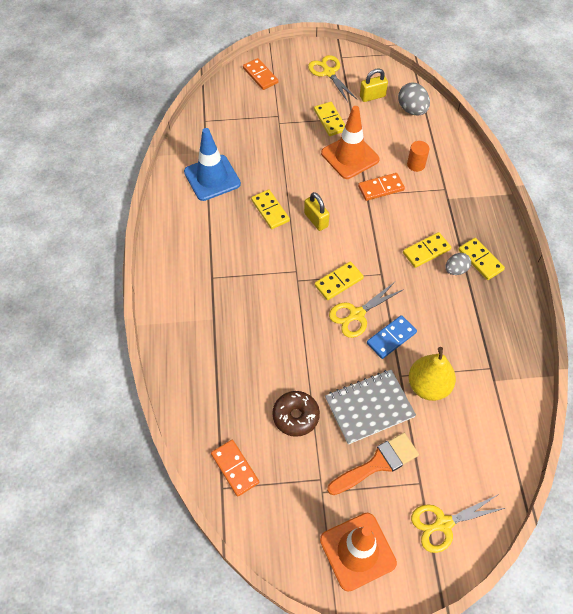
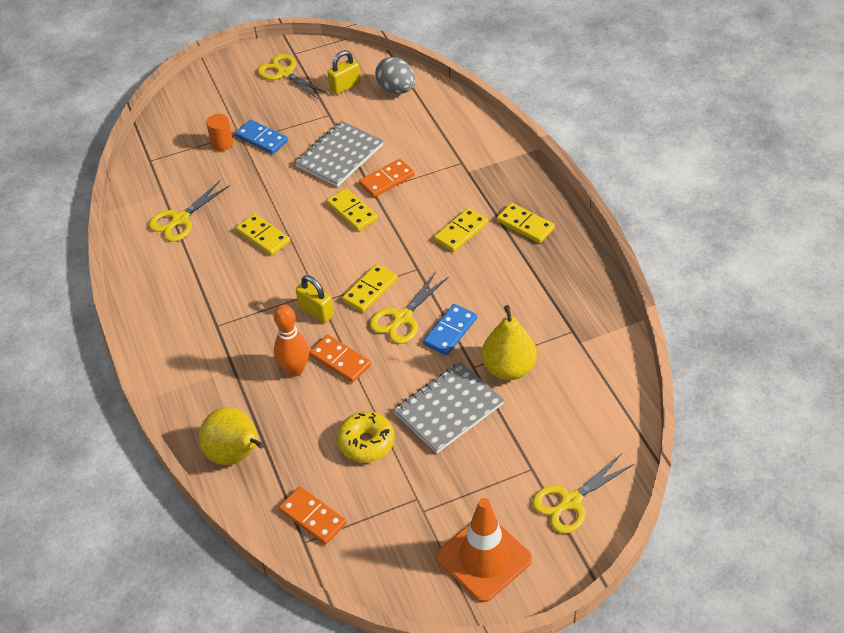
camera: 15 degrees left, 10 degrees down
(193, 394) = (236, 454): none -> yellow pear
(212, 178) = (180, 219): blue traffic cone -> yellow scissors
(260, 75) = (202, 95): orange domino -> orange domino (340, 360)
(260, 334) = (295, 369): none -> orange bowling pin
(294, 125) = (262, 139): none -> blue domino
(295, 416) = (366, 442): brown donut -> yellow donut
(316, 220) = (321, 232): yellow padlock -> yellow padlock (316, 311)
(330, 120) = (303, 123): yellow domino -> yellow domino (352, 211)
(350, 156) = (339, 156): orange traffic cone -> grey notebook
(377, 463) = (477, 463): orange brush -> none
(416, 164) = (419, 145): orange cylinder -> orange cylinder (222, 143)
(456, 270) = (501, 242): grey egg -> none

